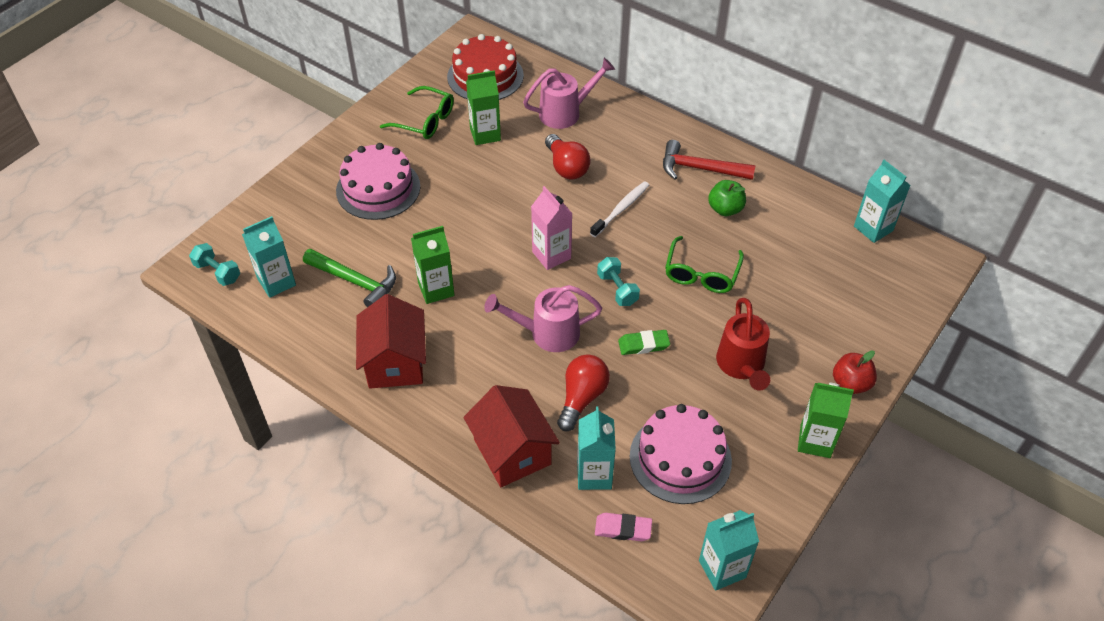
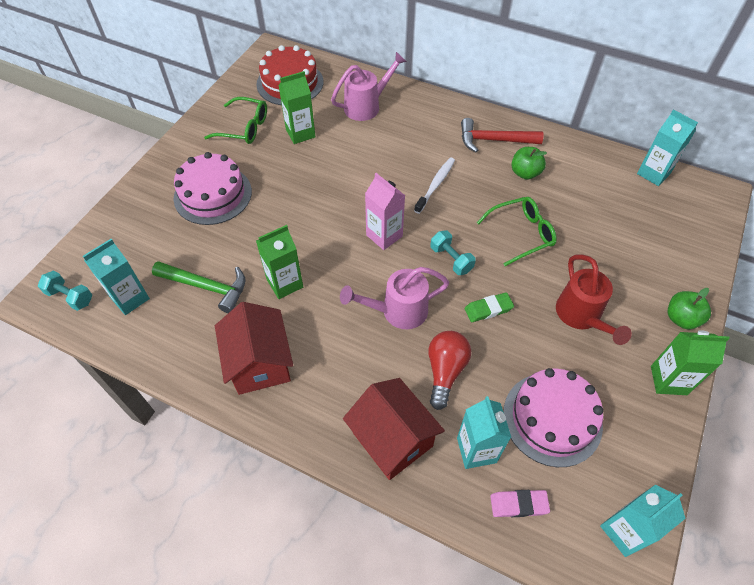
camera: 10 degrees left, 5 degrees up
(566, 167) = (378, 153): red light bulb -> none
(701, 273) = (521, 234): green glasses -> green glasses turned 120 degrees counterclockwise
(850, 383) = (681, 318): red apple -> green apple

